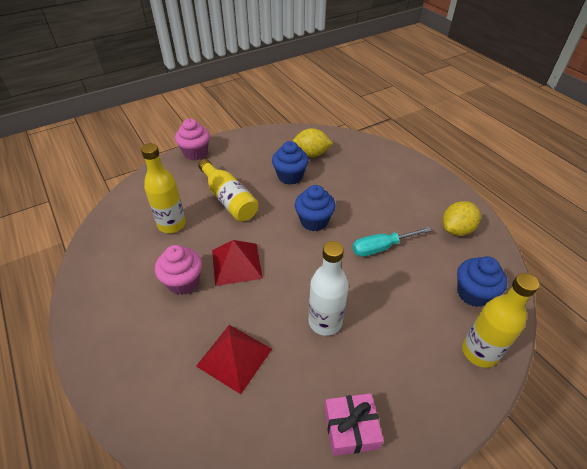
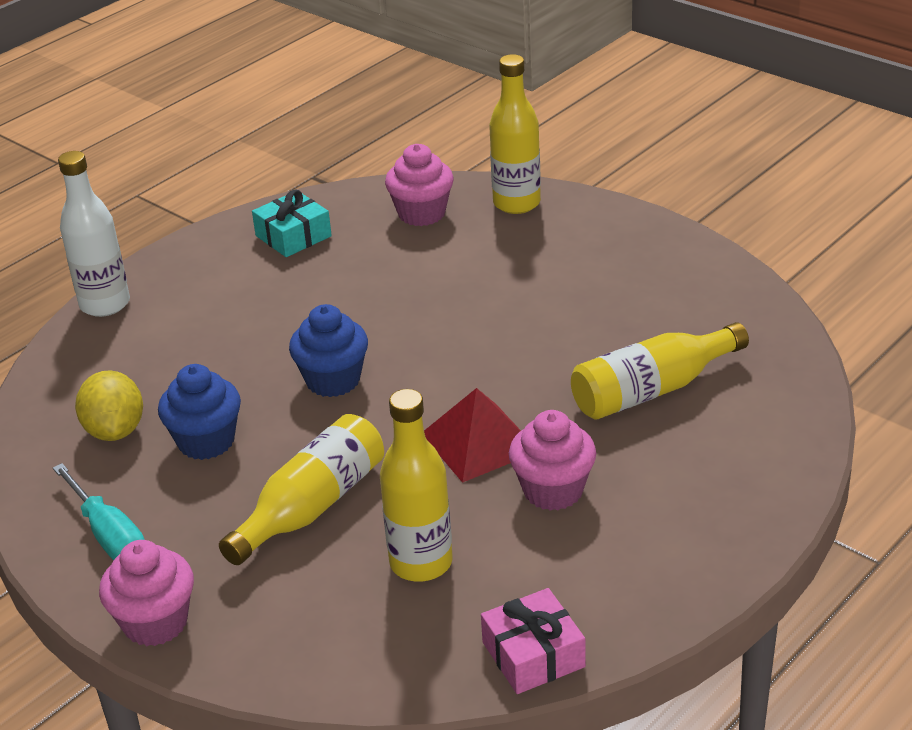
camera: 105 degrees left, 10 degrees down
(234, 357) = (652, 390): red pyramid -> yellow bottle
(325, 322) = (543, 324): white bottle -> white bottle (105, 304)
(351, 428) = (680, 277): pink gift -> pink gift (533, 654)
(382, 247) = (366, 299): turquoise screwdriver -> turquoise screwdriver (109, 535)
(456, 230) = (293, 236): yellow lemon -> turquoise gift
(473, 293) = (421, 213): blue cupcake -> pink cupcake

